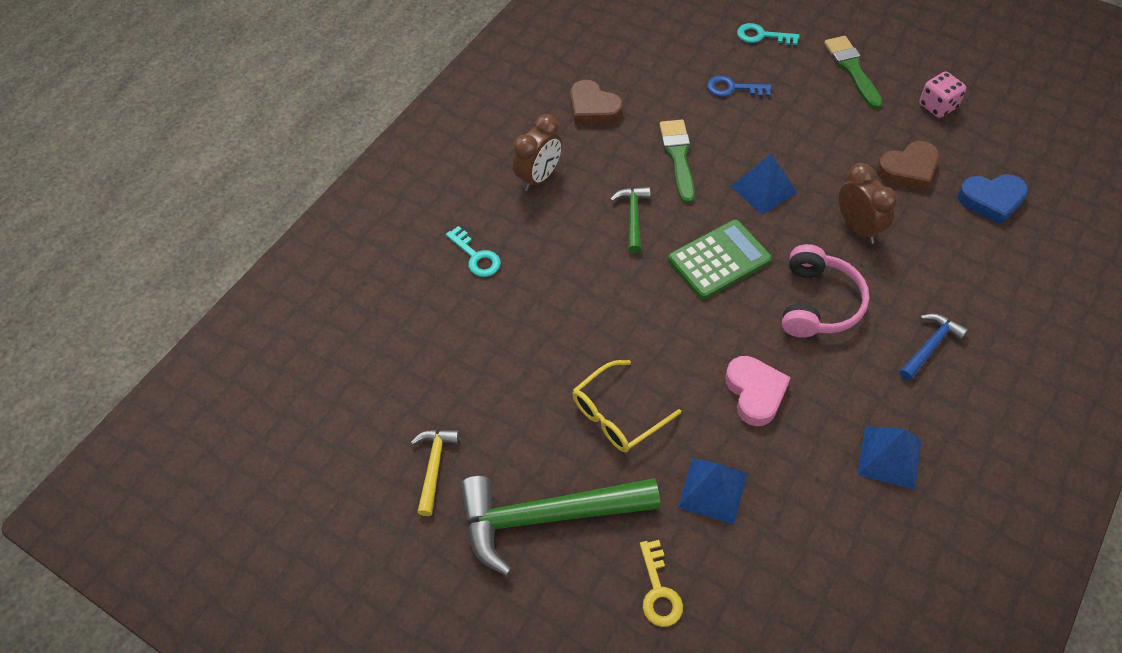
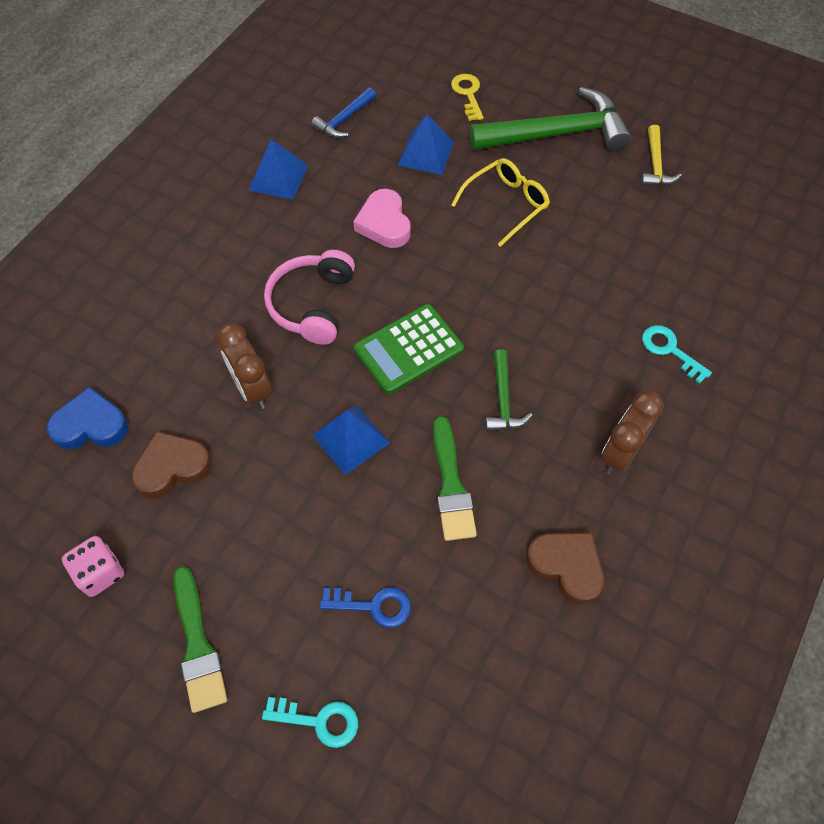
camera: 175 degrees right, 5 degrees up
(929, 346) = (216, 265): blue hammer -> blue hammer (344, 119)

